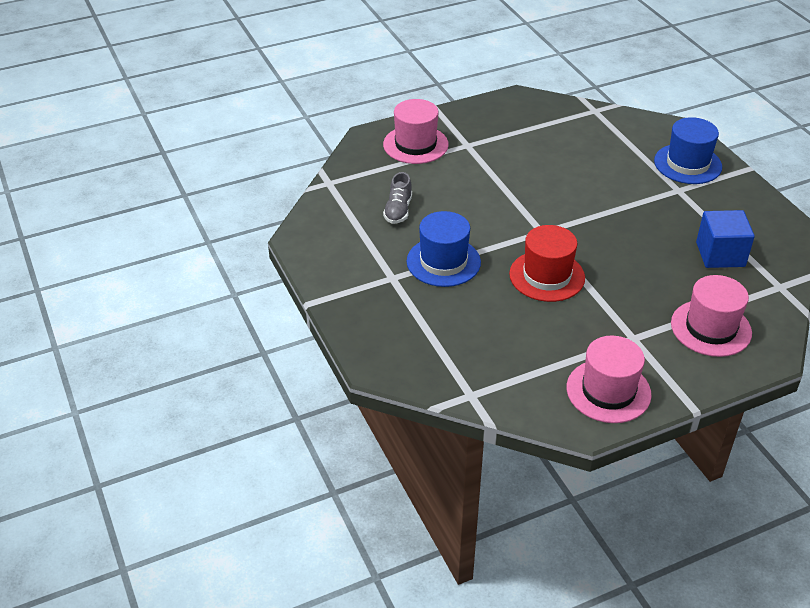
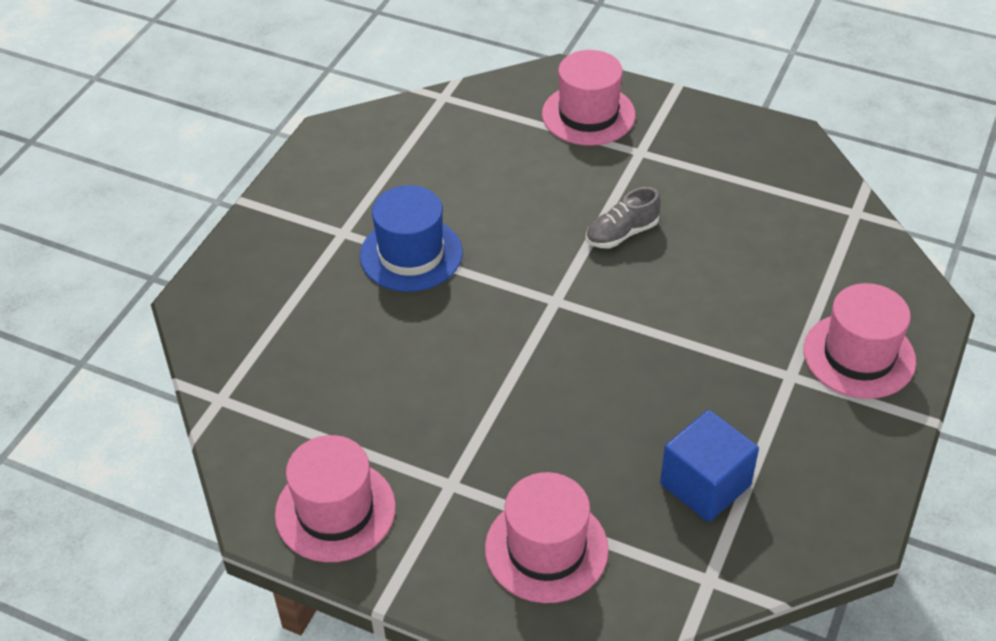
camera: 50 degrees right, 5 degrees up
(398, 210) = (457, 171): grey shoe -> grey shoe (621, 234)
(547, 276) = (480, 349): red hat -> none
(687, 164) = (859, 355): blue hat -> pink hat

